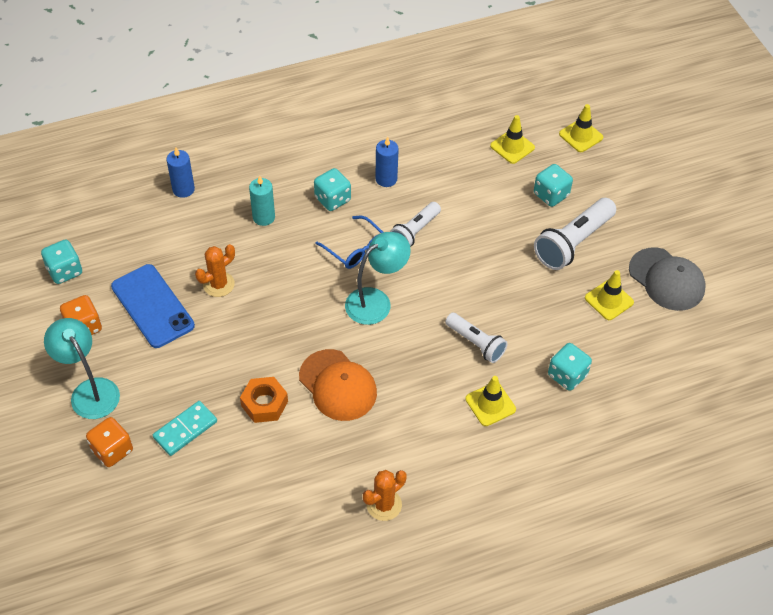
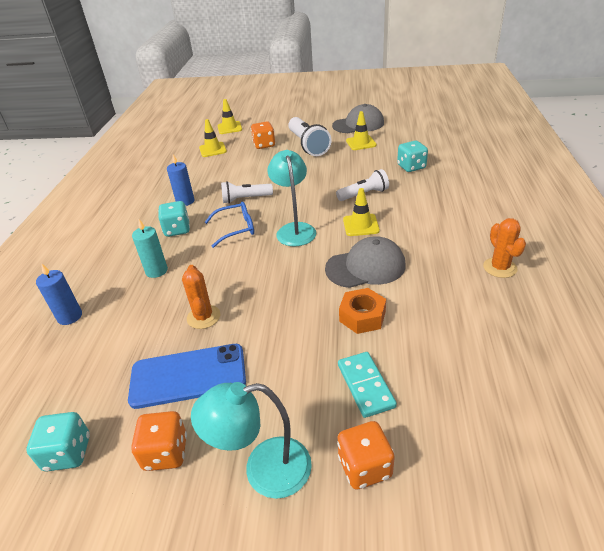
camera: 60 degrees left, 15 degrees down
(338, 385) = (366, 267): orange cap -> grey cap
(415, 232) = (245, 199): white flashlight -> white flashlight turned 105 degrees clockwise
(490, 404) = (421, 199): yellow traffic cone -> yellow traffic cone (361, 225)
(551, 195) = (264, 145): turquoise dice -> orange dice

